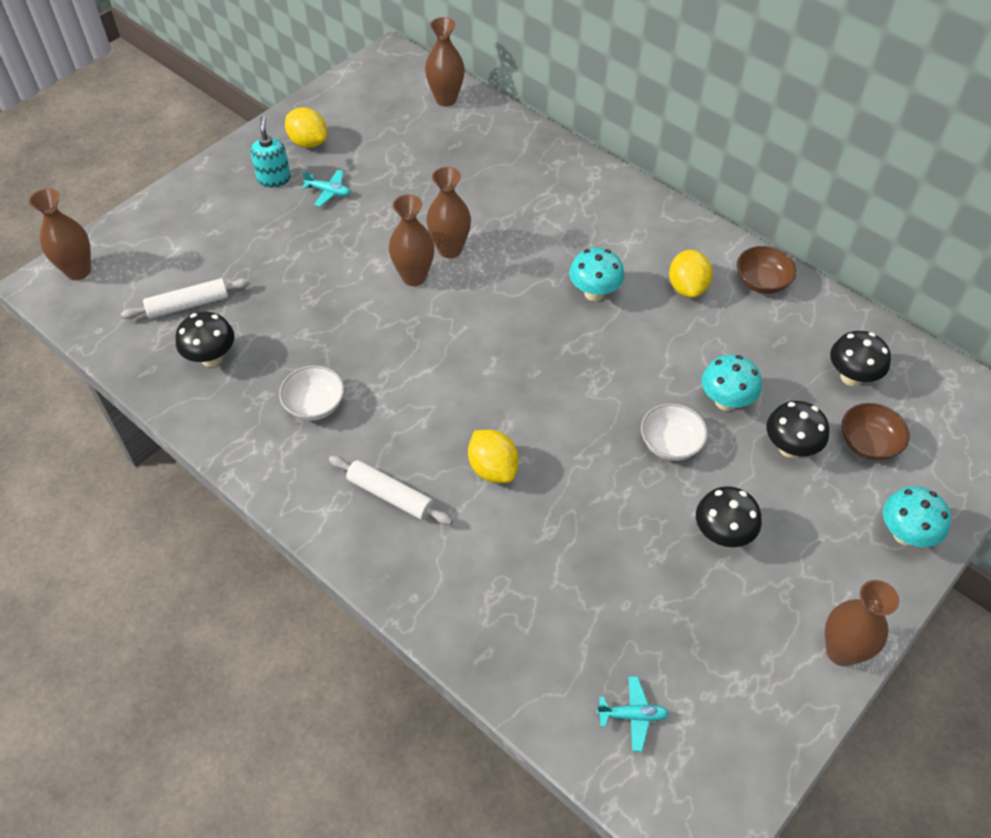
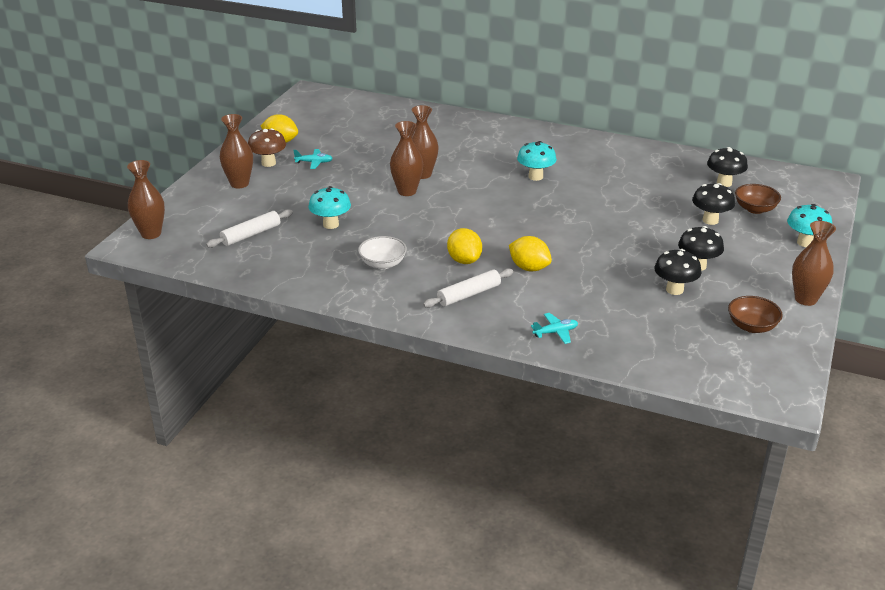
camera: 20 degrees left, 20 degrees down
(211, 358) = (289, 256): black mushroom -> black mushroom (674, 290)
(274, 179) = (268, 163): turquoise soap dispenser -> brown mushroom
(390, 495) = (469, 294): white rolling pin -> white rolling pin turned 45 degrees counterclockwise
(446, 99) = (365, 106): brown vase -> brown vase (239, 184)
(632, 715) = (702, 356): turquoise plane -> turquoise plane (555, 332)
(670, 444) = (635, 233): white bowl -> none
(687, 287) = (594, 163): yellow lemon -> yellow lemon (464, 260)
(726, 401) = (656, 208): turquoise mushroom -> turquoise mushroom (331, 224)
(762, 282) = (639, 152): brown bowl -> brown bowl (752, 326)

